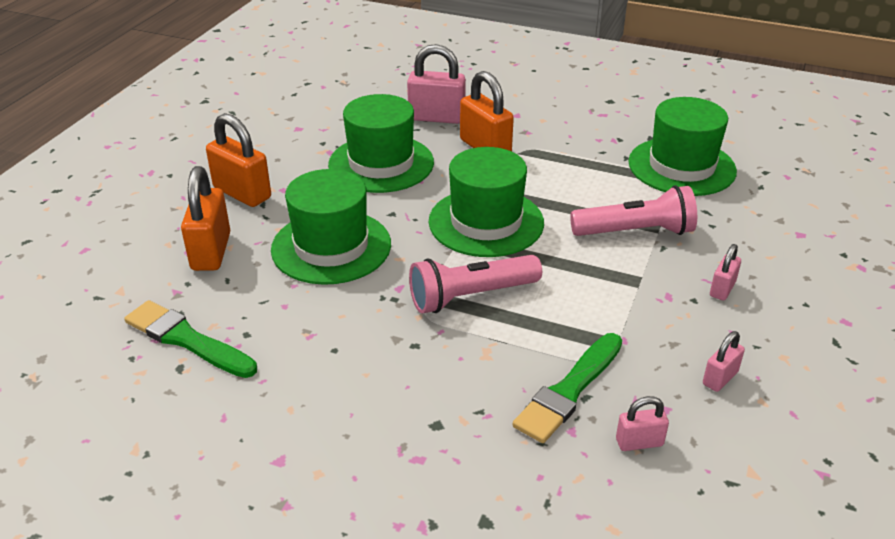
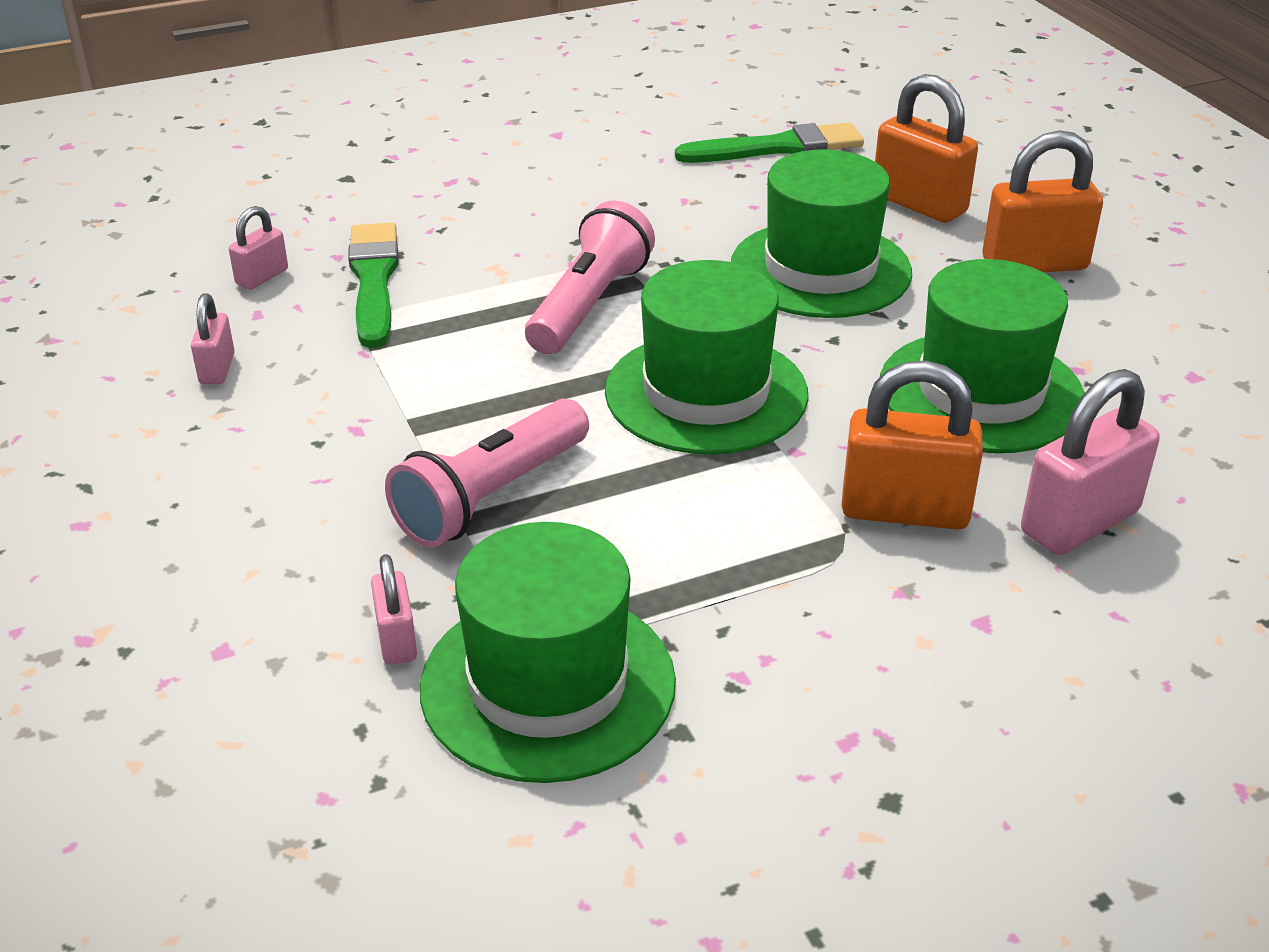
camera: 135 degrees right, 0 degrees up
(722, 289) = (289, 476): pink padlock -> pink padlock (397, 640)

